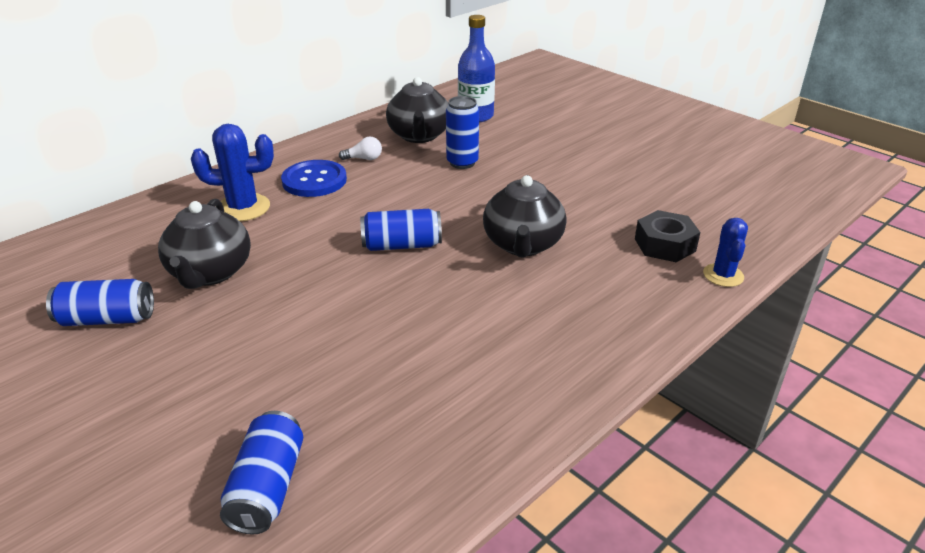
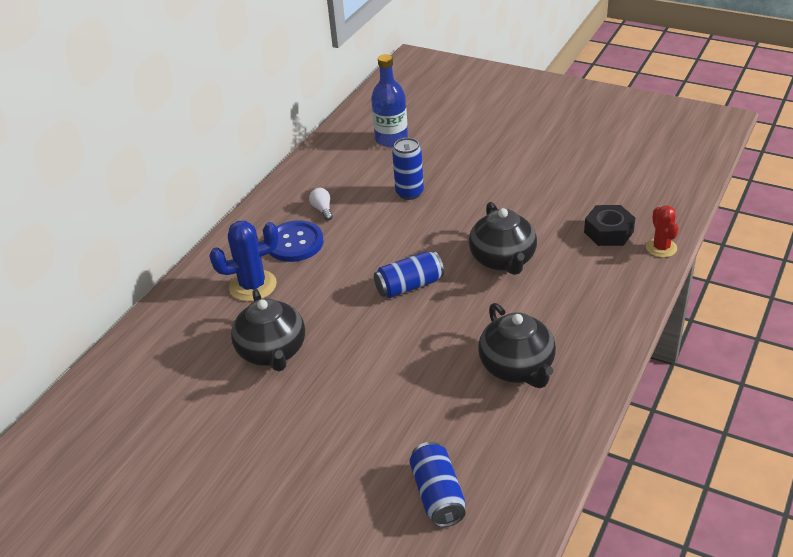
camera: 15 degrees left, 5 degrees up
(107, 319) = (221, 413): blue can -> none
(364, 159) = (322, 209): white light bulb -> white light bulb turned 90 degrees counterclockwise
(419, 136) = (355, 173): black teapot -> black teapot (517, 368)
(723, 275) = (661, 248): blue cactus -> red cactus

